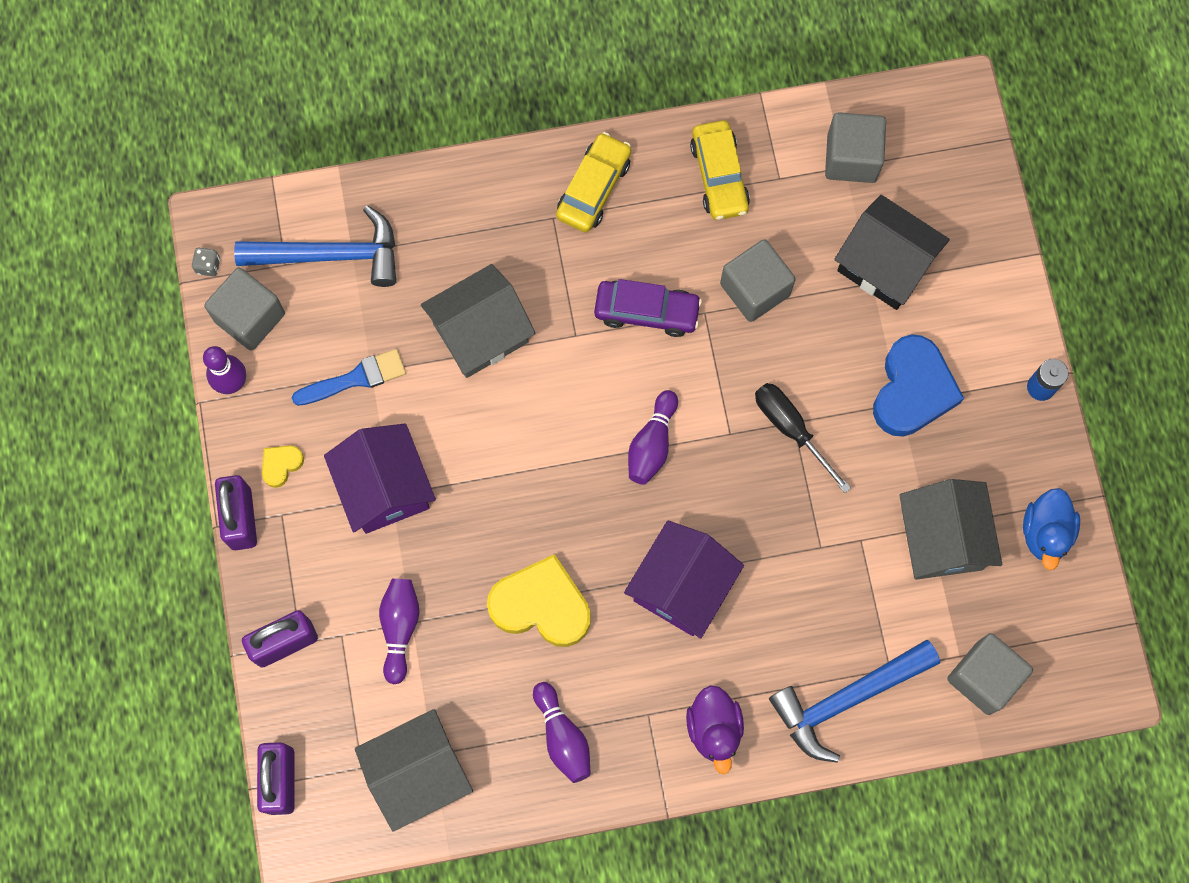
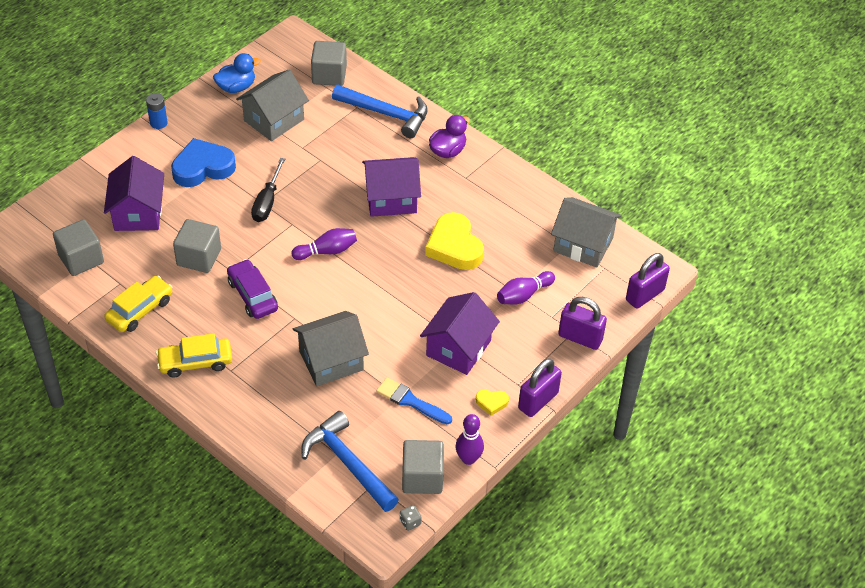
camera: 130 degrees left, 25 degrees down
(480, 333) = (331, 361): grey house -> grey house turned 45 degrees counterclockwise
(562, 737) = (509, 202): purple bowling pin -> none
(884, 265) = (138, 213): black house -> purple house

